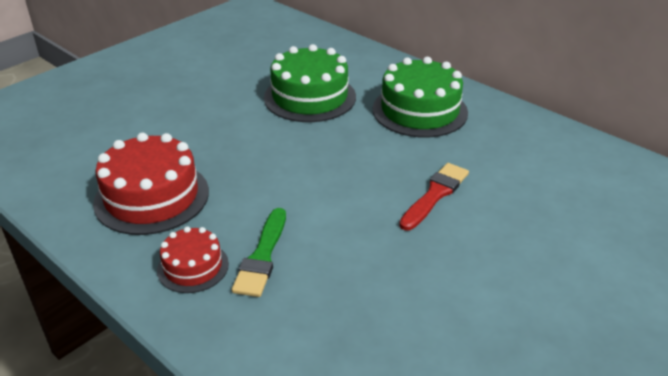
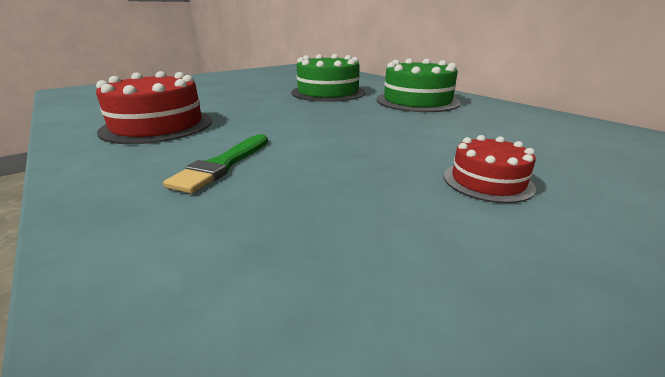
camera: 10 degrees right, 10 degrees down
(193, 267) = (145, 166): red cake -> red cake (487, 181)
(435, 195) = (424, 140): red brush -> none

